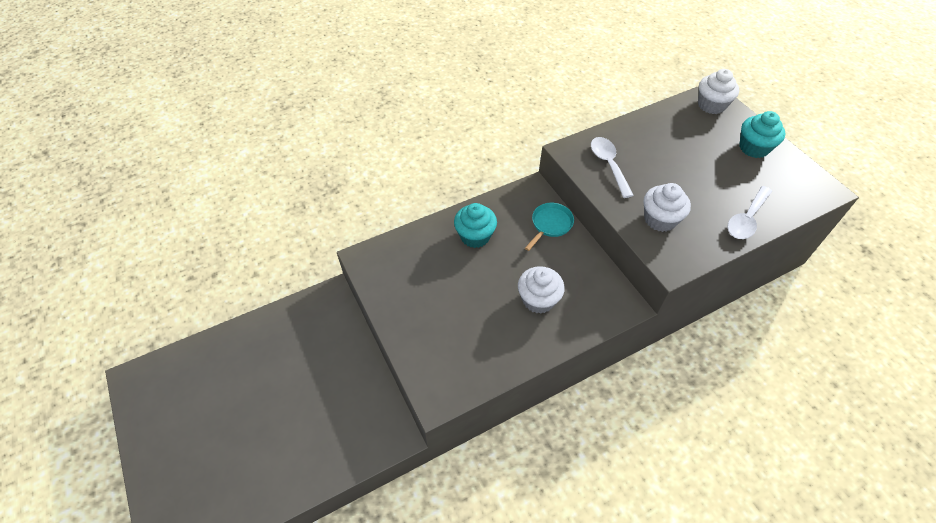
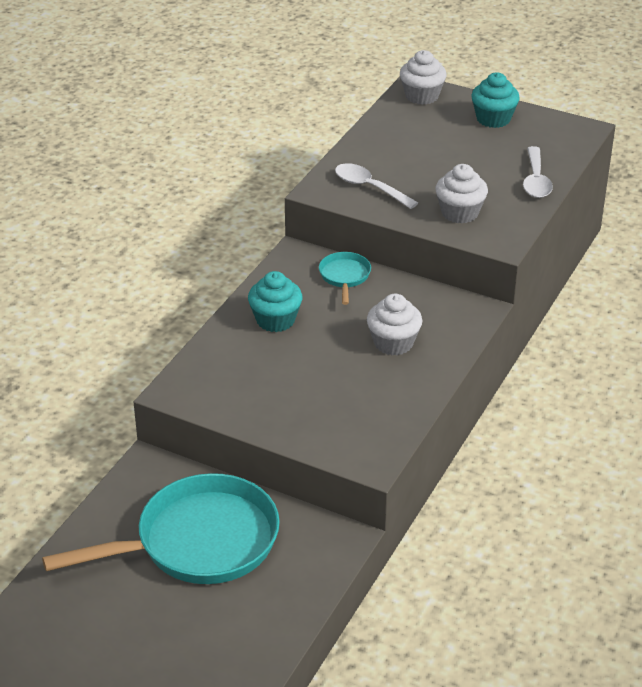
camera: 35 degrees left, 15 degrees down
(308, 376) = (198, 542): none -> turquoise pan

